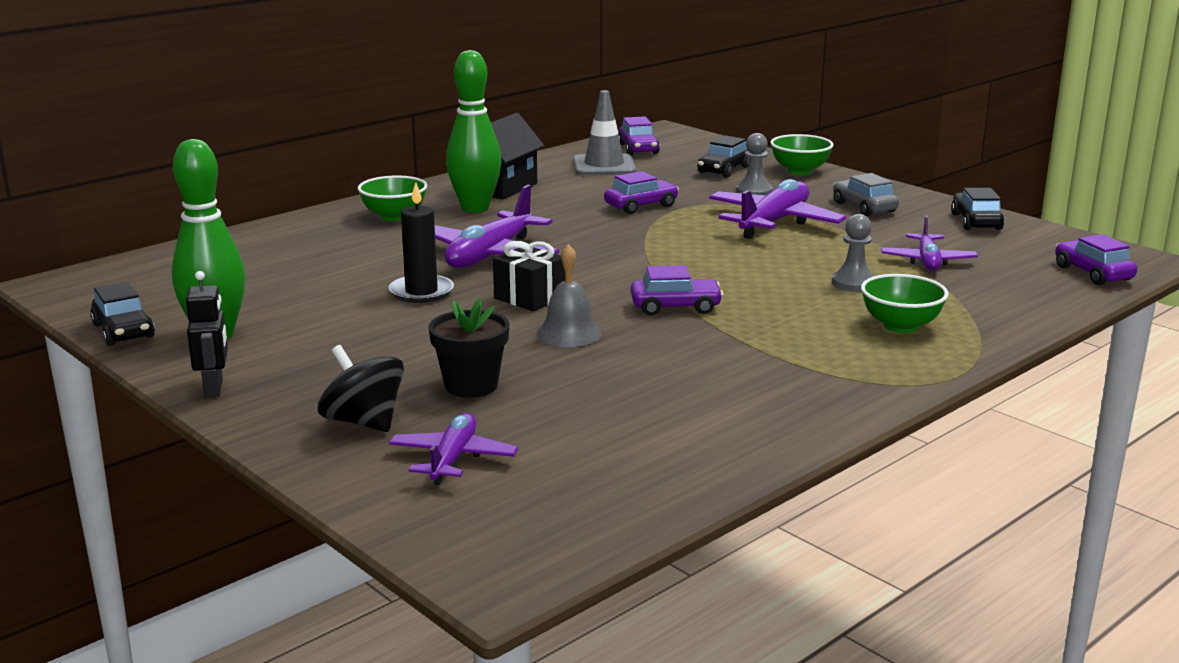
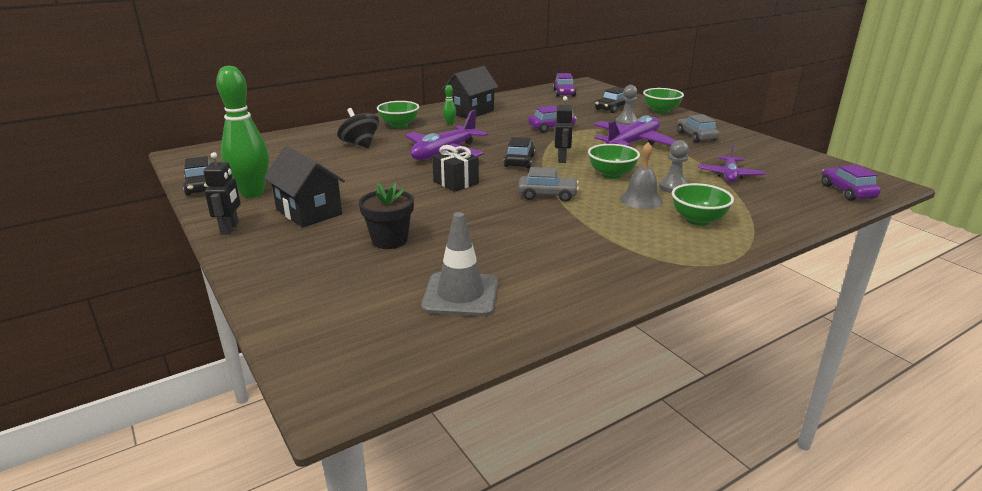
camera: 10 degrees right, 5 degrees up
(324, 356) = (309, 212): none -> black house
(363, 422) = (307, 261): black spinning top -> black spinning top (360, 144)
(421, 292) = (391, 174): black candle -> none
(453, 459) = (350, 294): purple plane -> none
(475, 208) = (449, 123): green bowling pin -> green bowling pin, size x0.40
(569, 333) = (470, 208): grey bell -> grey bell (641, 200)
(604, 166) = (539, 102): grey traffic cone -> grey traffic cone (460, 295)
(675, 307) = (547, 195): purple car -> grey car
(676, 253) = (562, 159): none -> black robot
(758, 271) = (611, 174): none -> green bowl
(976, 222) = (770, 150): black car -> black car (519, 161)

